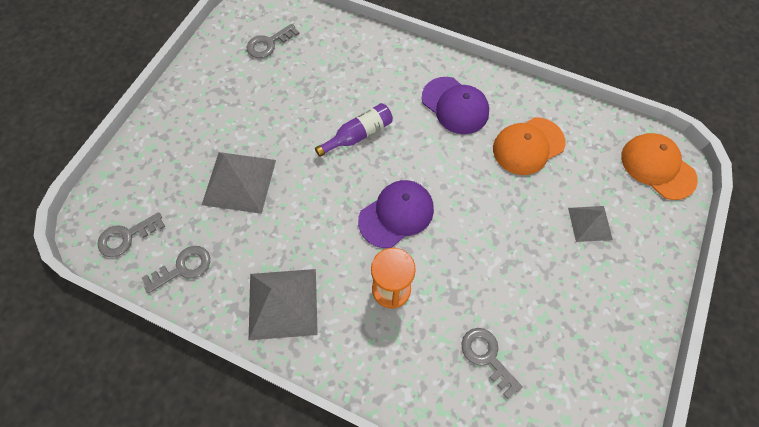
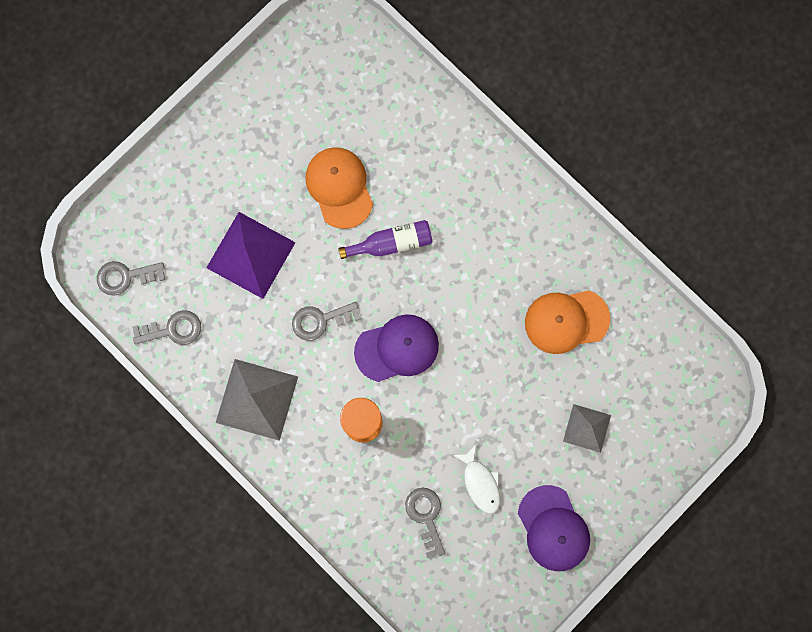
camera: 20 degrees right, 15 degrees up
(239, 182) = (250, 255): grey pyramid -> purple pyramid
(269, 44) = (332, 87): grey key -> grey key (320, 320)
(455, 105) = (510, 244): purple cap -> purple cap (553, 528)
(522, 305) = (480, 483): none -> white fish
(657, 167) = (690, 394): orange cap -> orange cap (339, 187)

